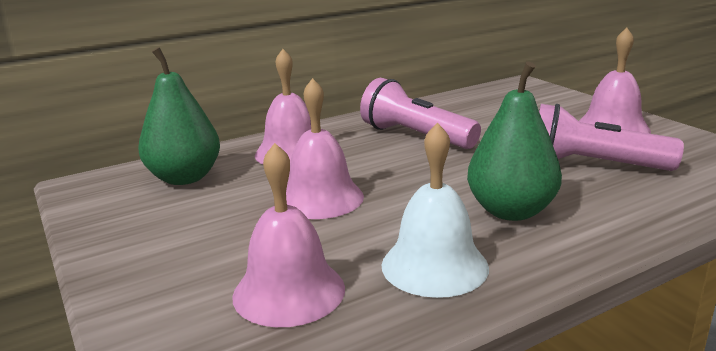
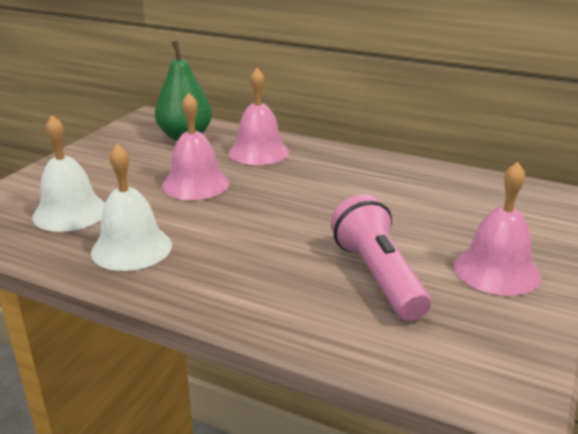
camera: 55 degrees right, 5 degrees up
(289, 291) = (70, 212): pink bell -> white bell
(415, 136) = (345, 184): pink flashlight -> none
(511, 211) = (240, 257): green pear -> none

